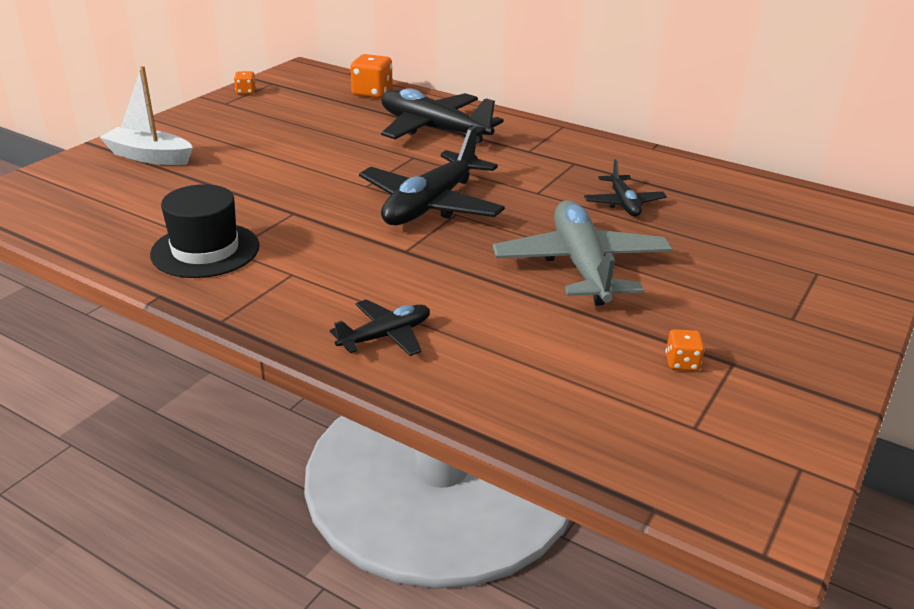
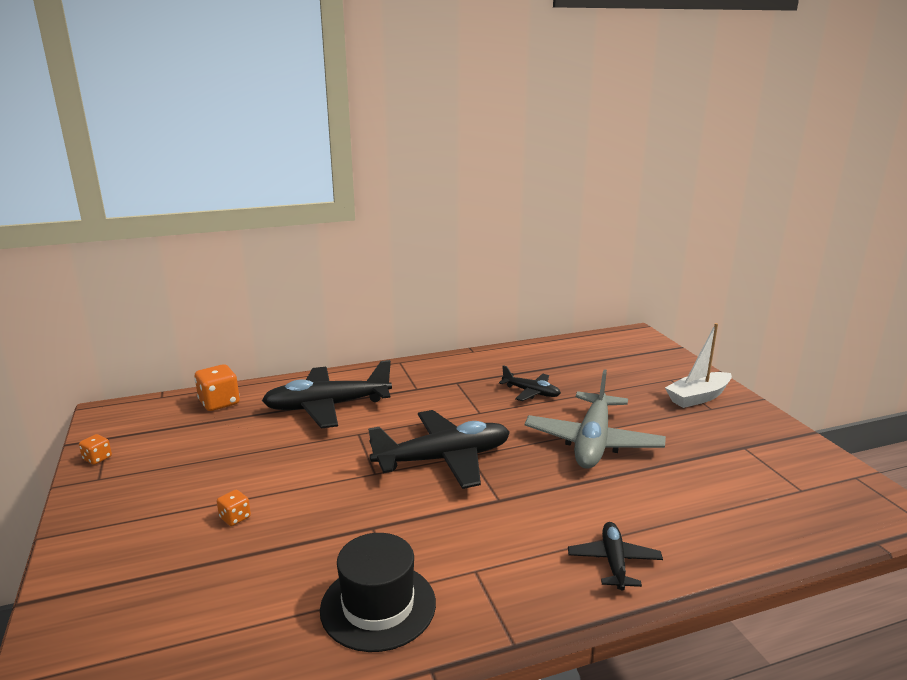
camera: 50 degrees left, 10 degrees down
(149, 157) = (133, 570): white boat -> white boat (698, 397)
(431, 205) = (444, 459): black plane -> black plane turned 90 degrees counterclockwise
(581, 266) = (593, 442): grey plane -> grey plane turned 105 degrees counterclockwise
(682, 363) = (732, 462): orange dice -> orange dice (235, 518)

